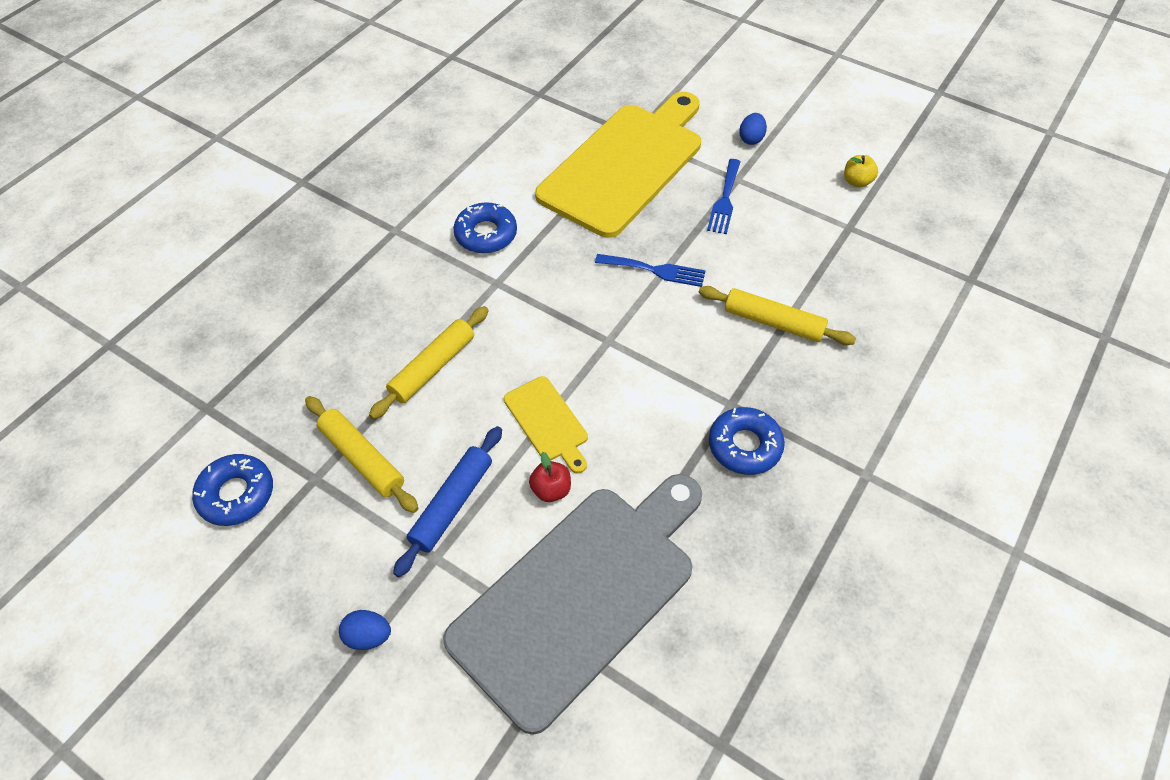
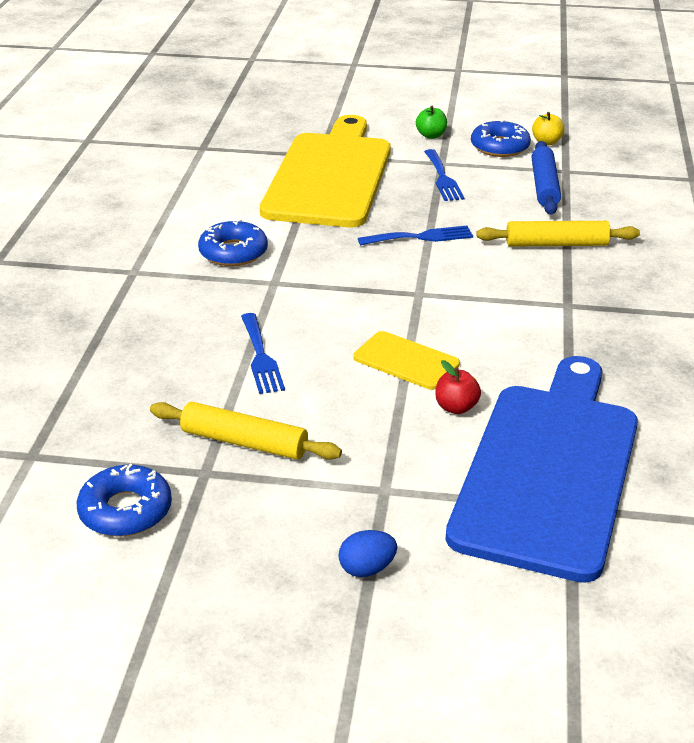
camera: 25 degrees left, 20 degrees down
(432, 367) = (261, 357): yellow rolling pin -> blue fork
(452, 504) = (368, 446): blue rolling pin -> blue rolling pin (544, 186)
(580, 595) = (549, 470): grey cutting board -> blue cutting board
(744, 446) = (604, 328): blue donut -> blue donut (500, 147)
(751, 139) = (431, 135): blue egg -> green apple

